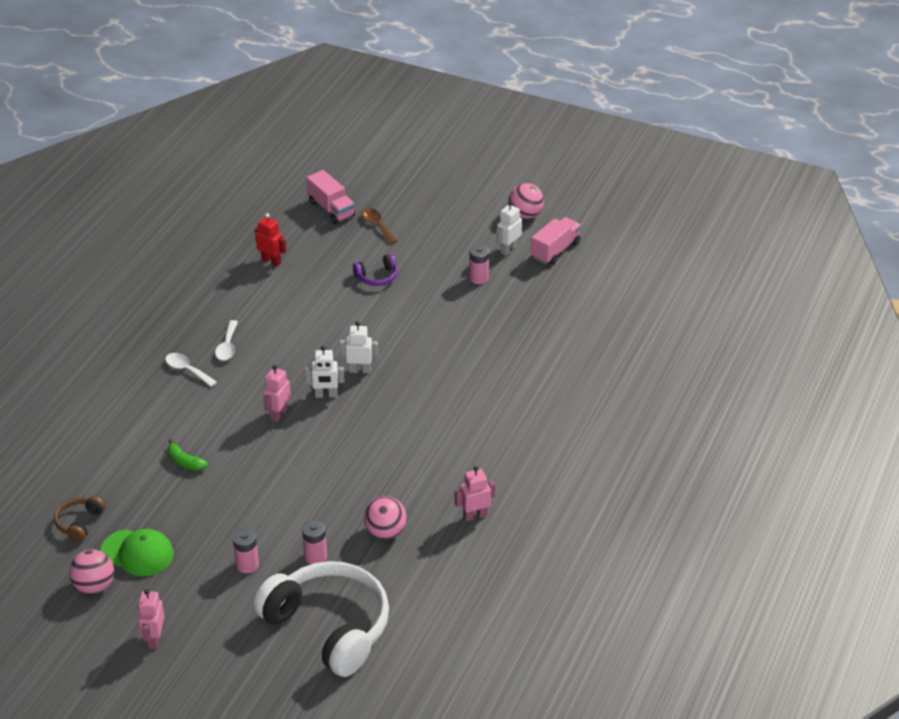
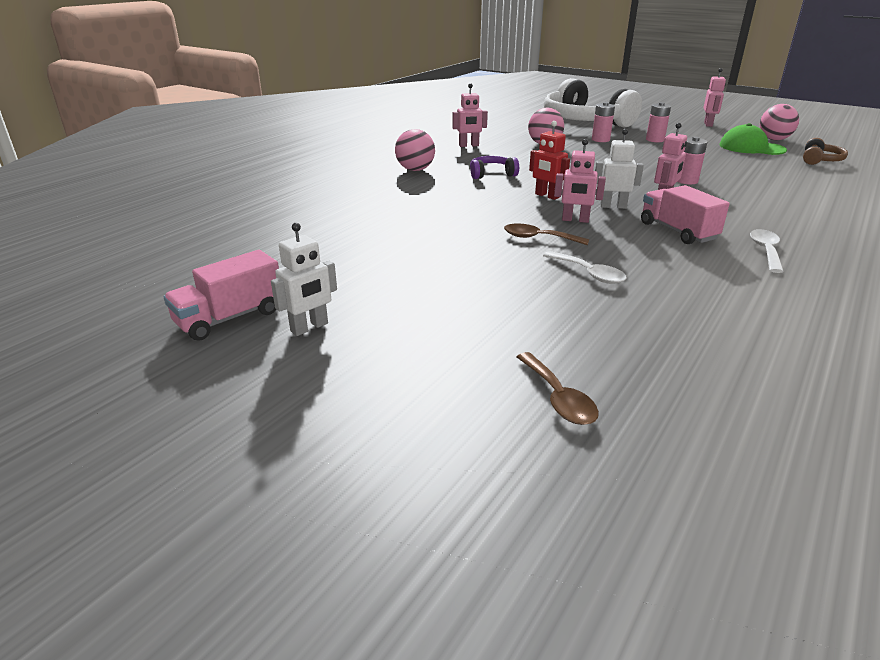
camera: 170 degrees left, 10 degrees down
(185, 462) = (747, 180): green banana -> none
(187, 370) = (805, 235): white spoon -> white spoon (589, 273)
(271, 261) = (765, 350): red robot -> red robot (546, 196)
(331, 209) = (676, 453): pink truck -> pink truck (677, 231)
(359, 370) = (575, 220): white robot -> pink robot
(377, 277) = (555, 309): purple headphones -> purple headphones (492, 174)
(388, 342) = (538, 238): none -> brown spoon
(478, 278) = (385, 292): pink battery -> pink battery (686, 181)
(525, 215) = (229, 386): pink ball -> pink ball (415, 170)

